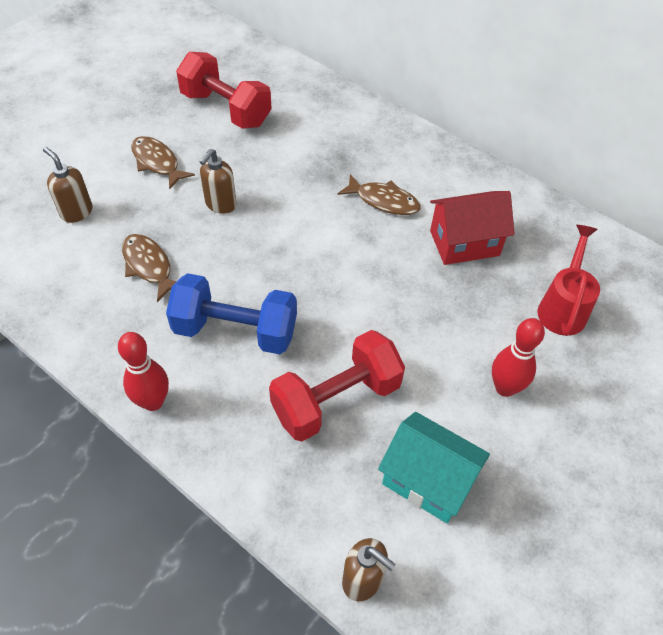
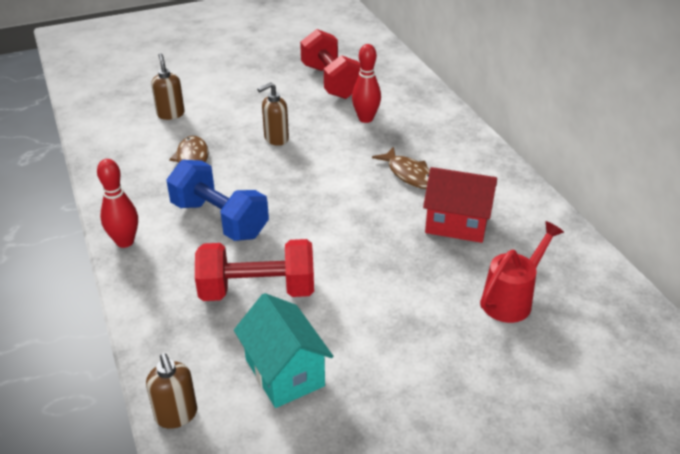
camera: 30 degrees right, 15 degrees down
(157, 162) = (252, 100): brown fish -> none
(505, 388) = (407, 336): red bowling pin -> red bowling pin (365, 119)

